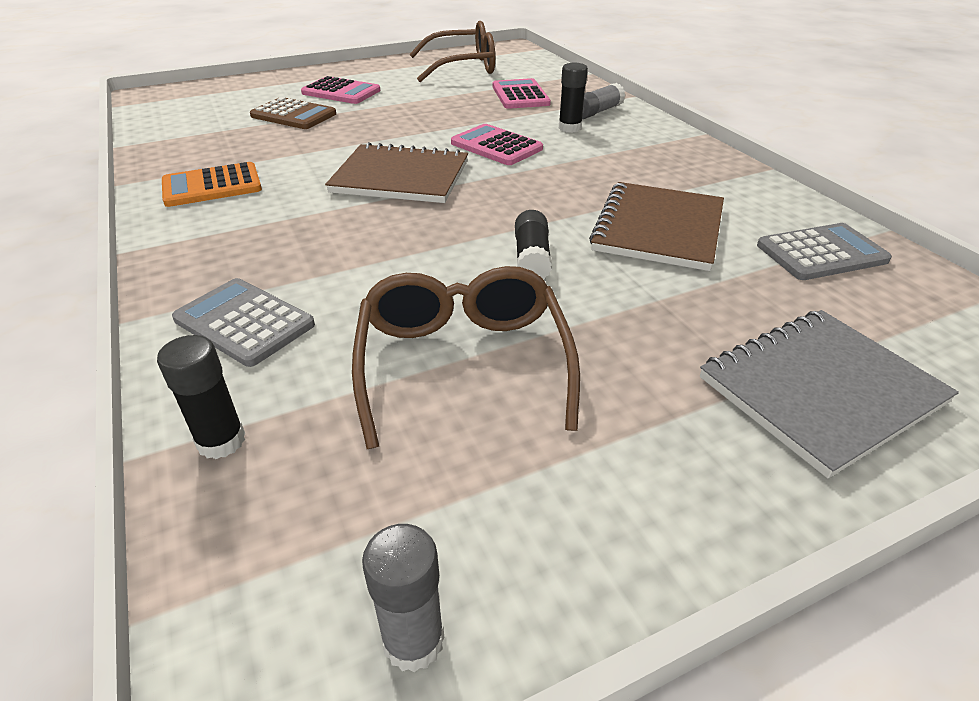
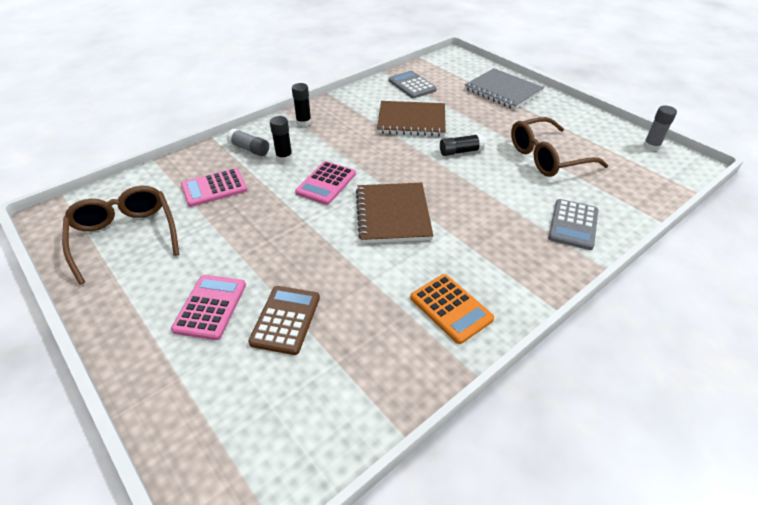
camera: 105 degrees left, 5 degrees up
(221, 441) = (634, 202): black glue stick -> black glue stick (304, 122)

